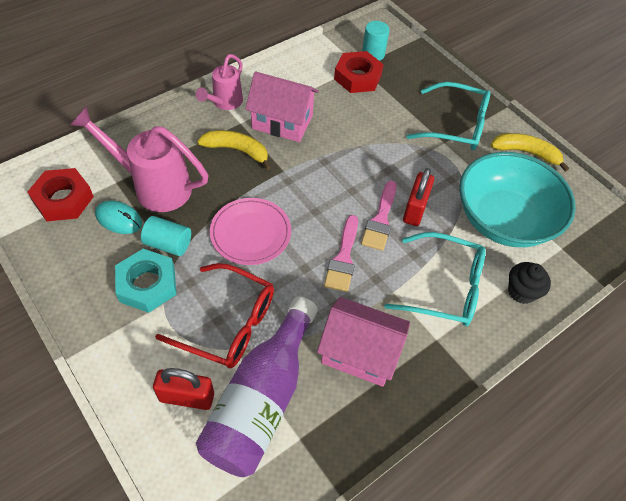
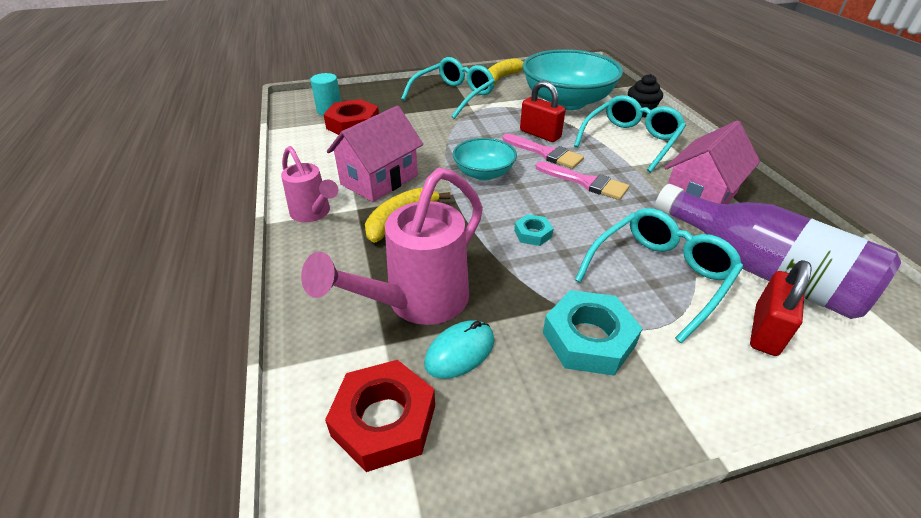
camera: 65 degrees left, 15 degrees down
(168, 244) = (525, 306): turquoise cylinder -> none
(228, 324) = (659, 275): red glasses -> turquoise glasses
(250, 233) = (533, 234): pink plate -> turquoise nut
(323, 183) = (484, 173): none -> turquoise bowl

